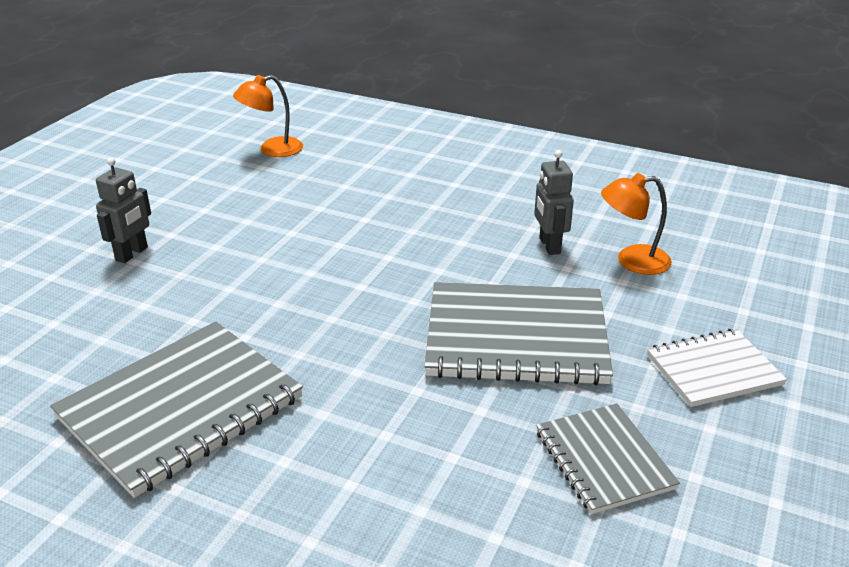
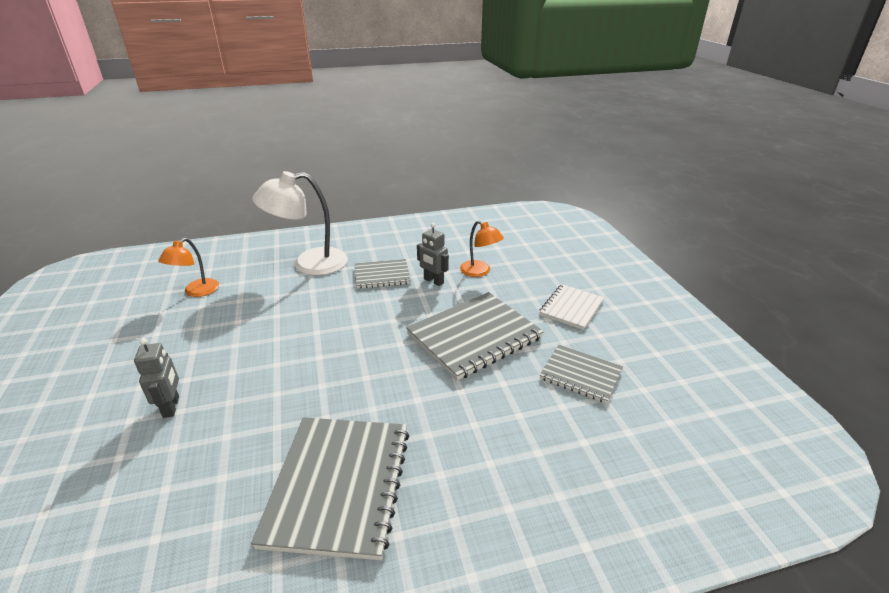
camera: 40 degrees left, 0 degrees up
(419, 164) = (309, 264): none -> white lamp
(490, 211) = (382, 275): none -> grey notebook
(632, 261) = (480, 272): orange lamp -> orange lamp turned 90 degrees counterclockwise

